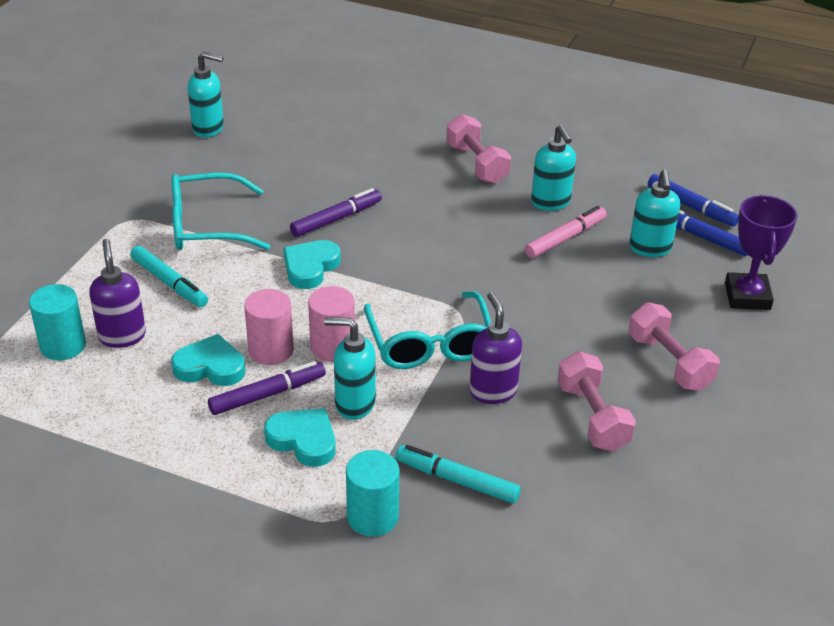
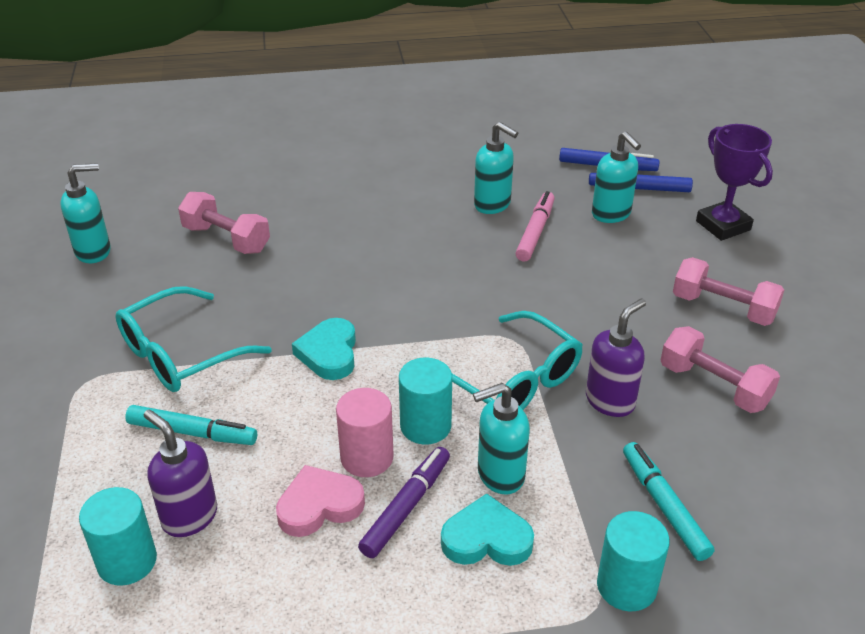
camera: 30 degrees left, 0 degrees up
(210, 367) = (319, 506): turquoise heart -> pink heart
(332, 347) = (425, 426): pink cylinder -> turquoise cylinder
(336, 219) = (311, 294): purple marker -> none
(456, 480) = (664, 506): turquoise marker -> turquoise marker turned 75 degrees clockwise
(477, 164) = (395, 193): pink dumbbell -> pink dumbbell (226, 239)
(493, 391) = (610, 401): purple soap dispenser -> purple soap dispenser turned 90 degrees clockwise

